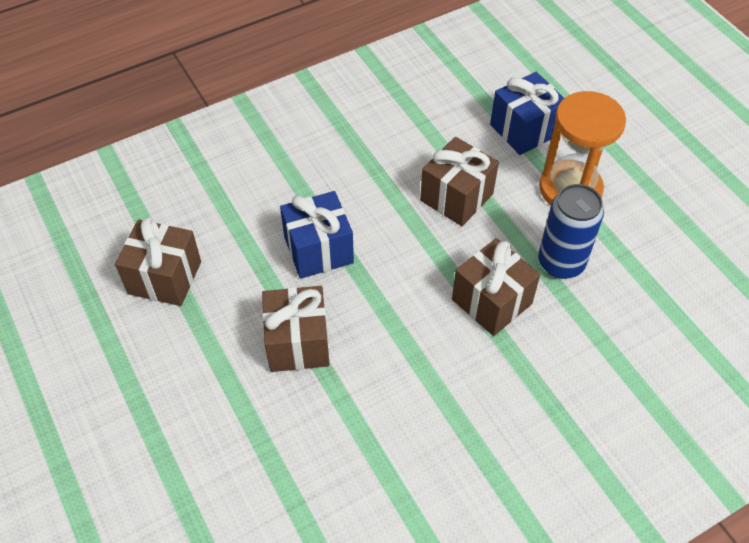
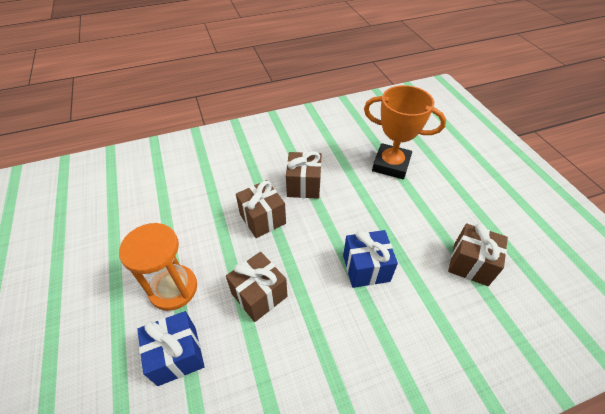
camera: 170 degrees left, 5 degrees down
(274, 459) = (391, 165): none -> orange trophy
(298, 343) = (380, 212): brown gift -> brown gift (304, 185)
(561, 263) = (210, 235): blue can -> none

